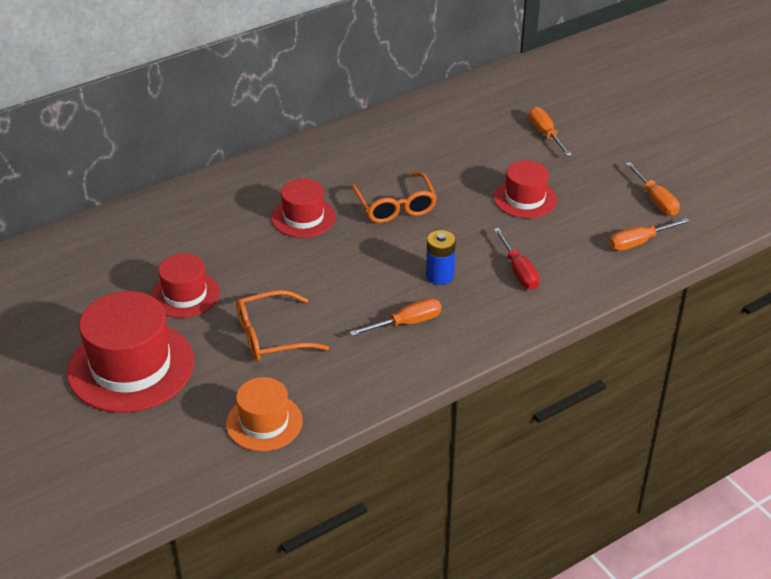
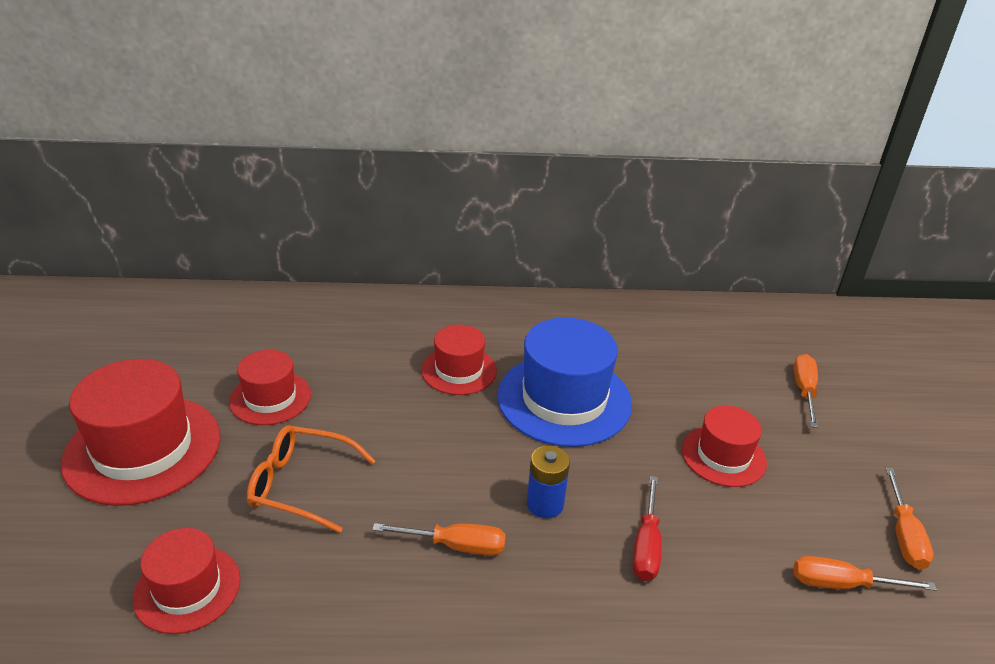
camera: 30 degrees right, 5 degrees down
(264, 422) = (187, 589): orange hat -> red hat
(395, 206) = (564, 399): orange glasses -> blue hat

